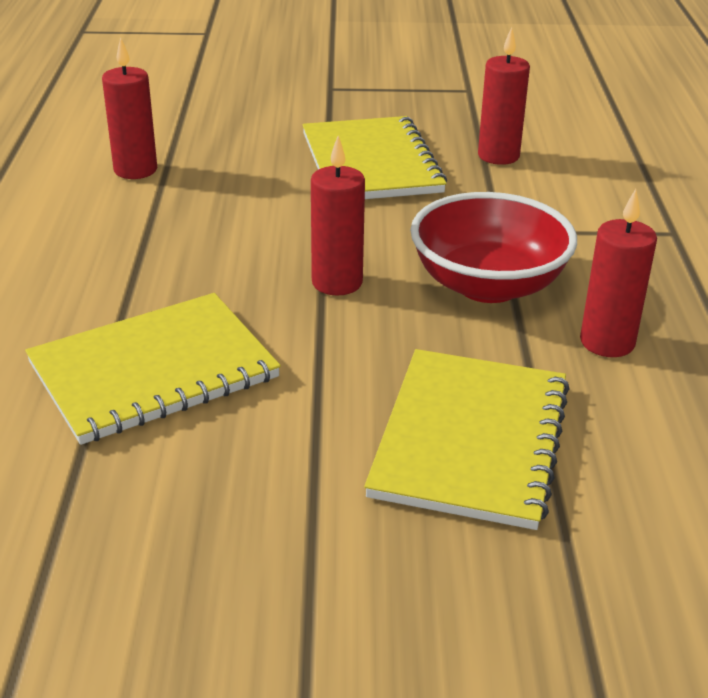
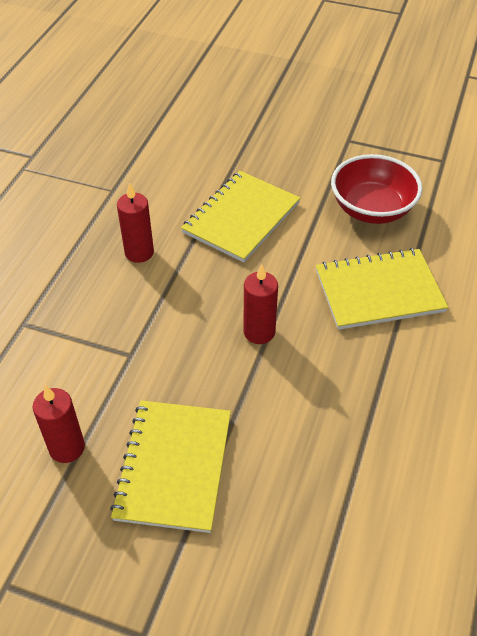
camera: 160 degrees left, 15 degrees up
(135, 170) = (371, 511): red candle -> none
(488, 285) = (172, 307): red bowl -> red bowl (372, 209)

